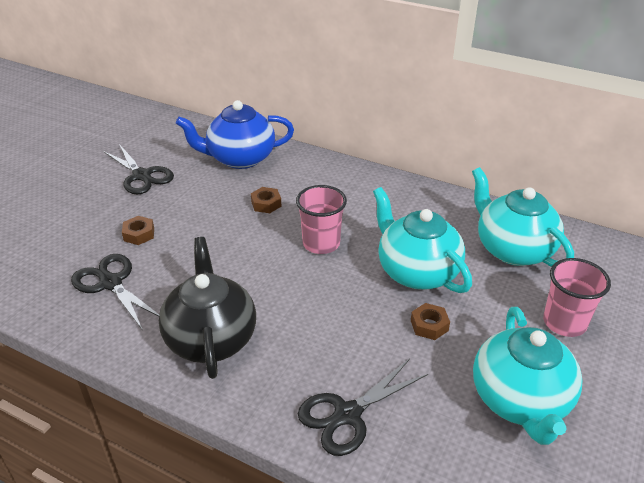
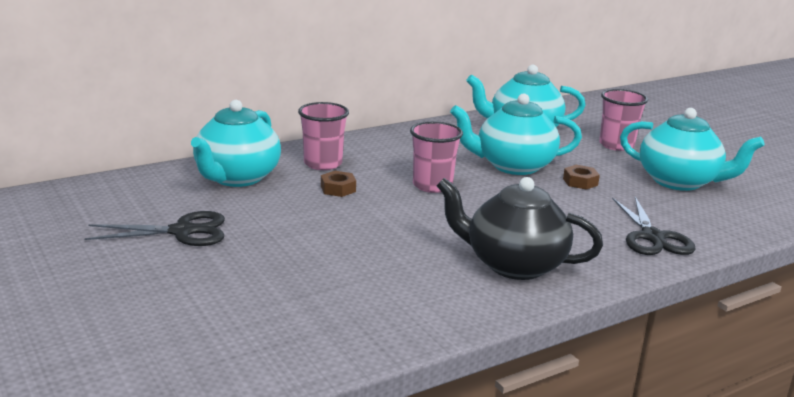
camera: 60 degrees left, 15 degrees down
(111, 283) = (370, 294): black scissors -> none
(139, 234) = (300, 259): brown nut -> none
(240, 158) = (236, 178): blue teapot -> turquoise teapot
(303, 180) = (323, 164): none -> pink cup

